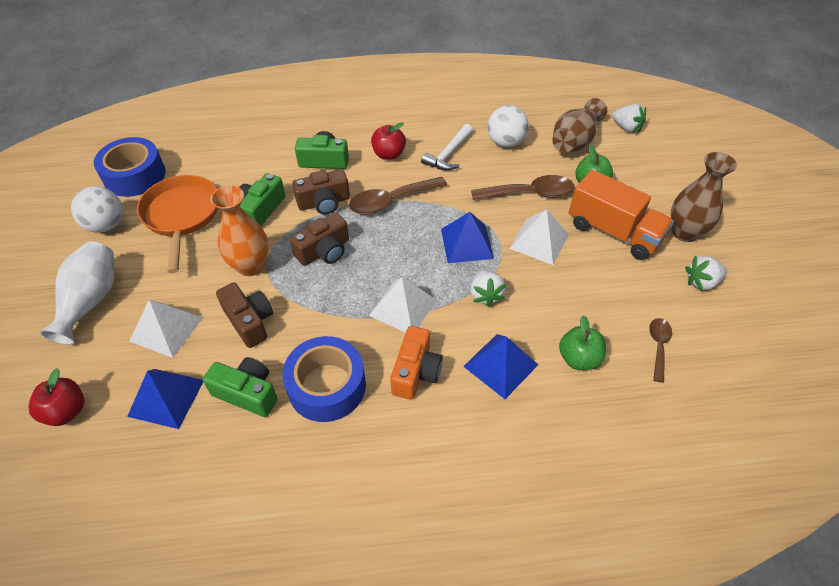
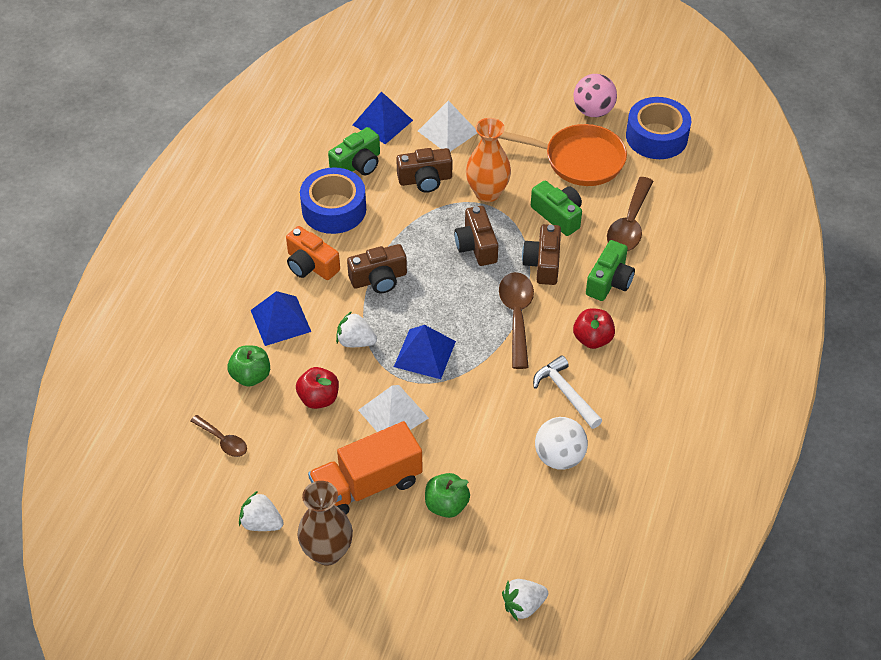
camera: 115 degrees right, 0 degrees up
(66, 411) = (404, 73): red apple -> red apple (319, 398)
(91, 301) = (504, 94): white vase -> none
(106, 225) = (593, 111): white ball -> pink ball
(402, 307) = (379, 279): white pyramid -> brown camera
(529, 194) = (463, 439): brown spoon -> brown spoon (629, 224)
(574, 141) = (526, 530): brown vase -> none
(701, 282) = (261, 523): white strawberry -> white strawberry turned 75 degrees counterclockwise

